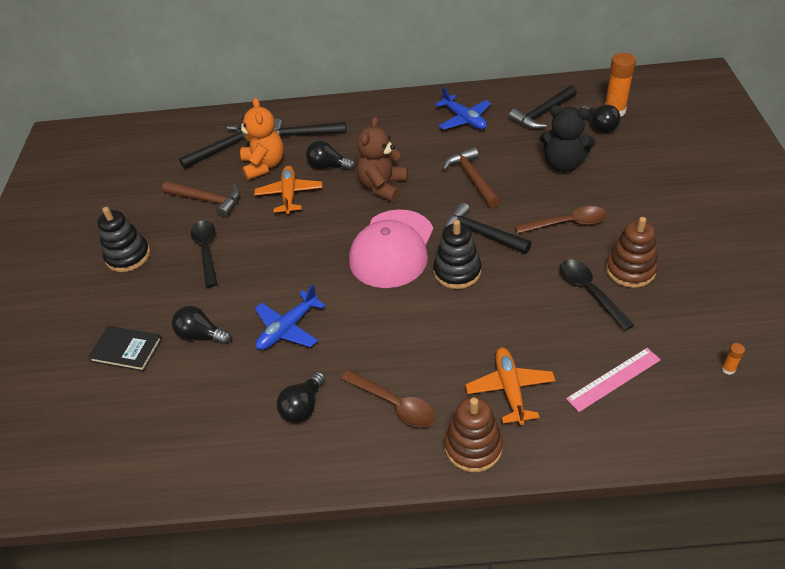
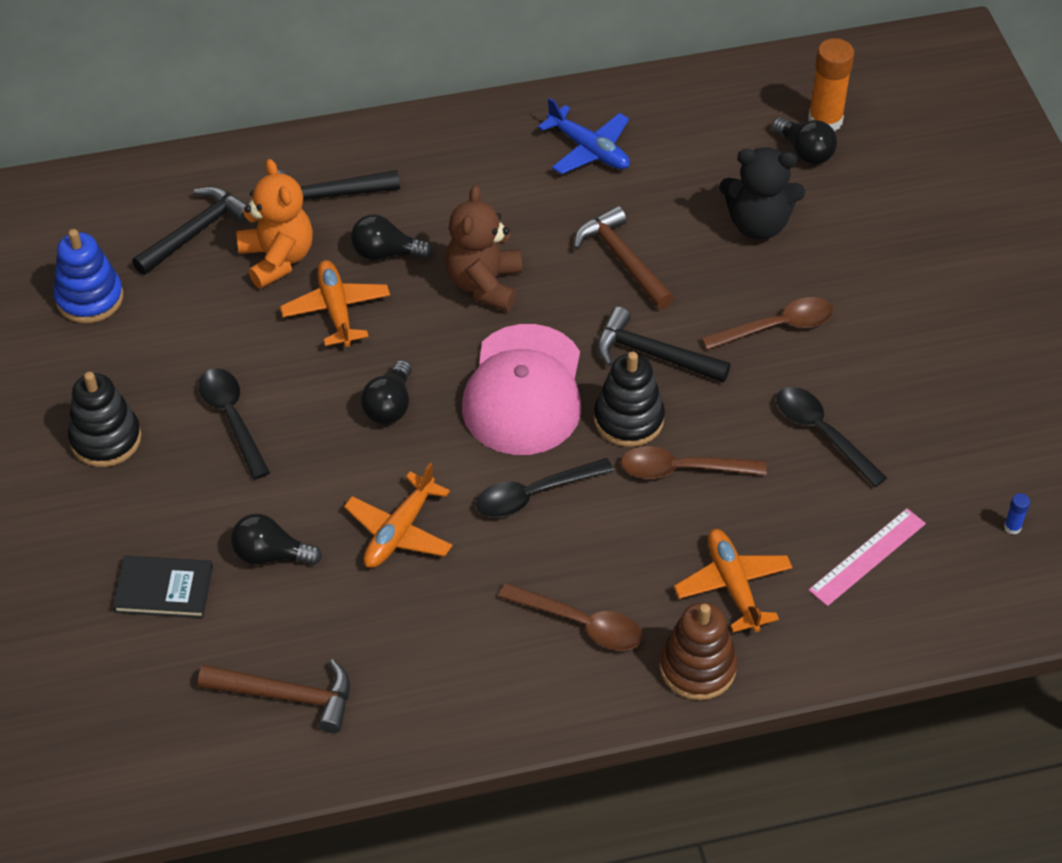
camera: 15 degrees left, 5 degrees up
(150, 179) = (89, 298): none -> blue stacking toy
(207, 200) = (203, 330): brown hammer -> brown hammer (287, 696)
(288, 328) = (399, 531): blue plane -> orange plane
(303, 406) = (454, 641): black light bulb -> black light bulb (389, 406)
(383, 313) = (534, 494): none -> black spoon
(487, 306) = (682, 469): none -> brown spoon
(542, 114) = (712, 132): black hammer -> none
(630, 270) = (874, 395): brown stacking toy -> none
(728, 369) = (1012, 527): orange glue stick -> blue glue stick

